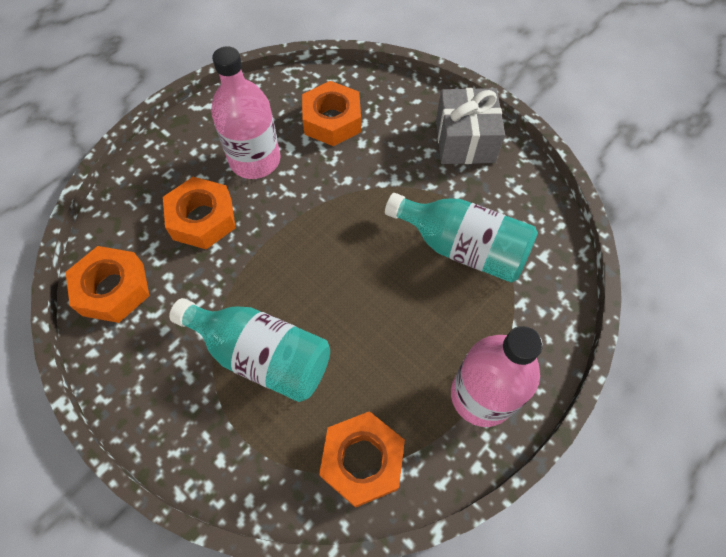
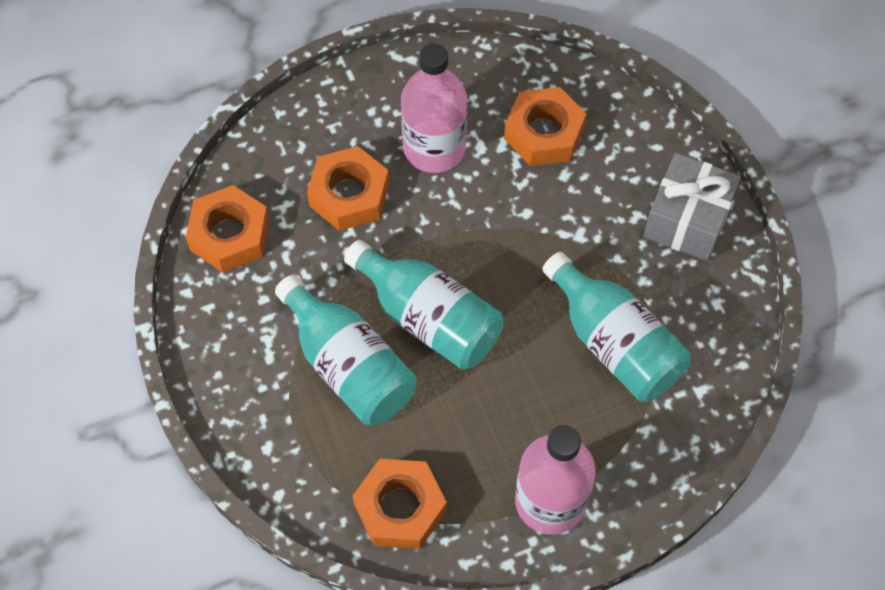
camera: 25 degrees right, 0 degrees up
(310, 288) = (428, 318): none -> turquoise bottle

